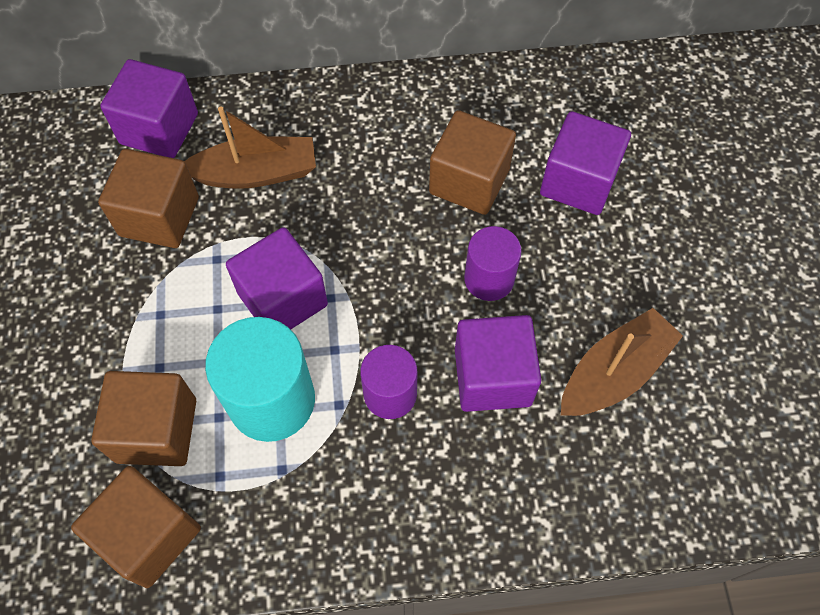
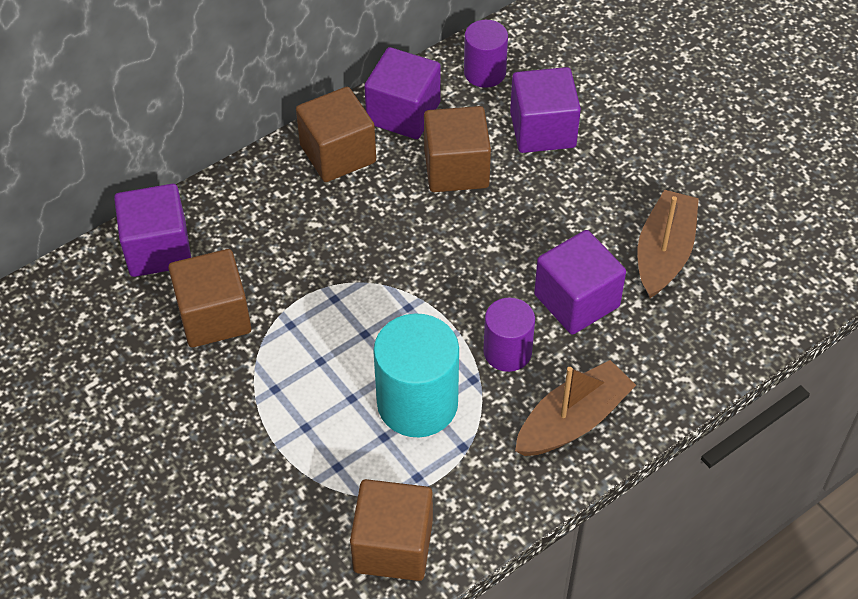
camera: 30 degrees left, 10 degrees down
(156, 430) = (340, 472): brown cube -> brown cube (338, 154)
(256, 173) = (273, 244): brown boat -> brown boat (573, 420)
(282, 299) = (370, 327): purple cube -> purple cube (403, 113)
(489, 279) = (524, 233): purple cylinder -> purple cylinder (485, 72)

